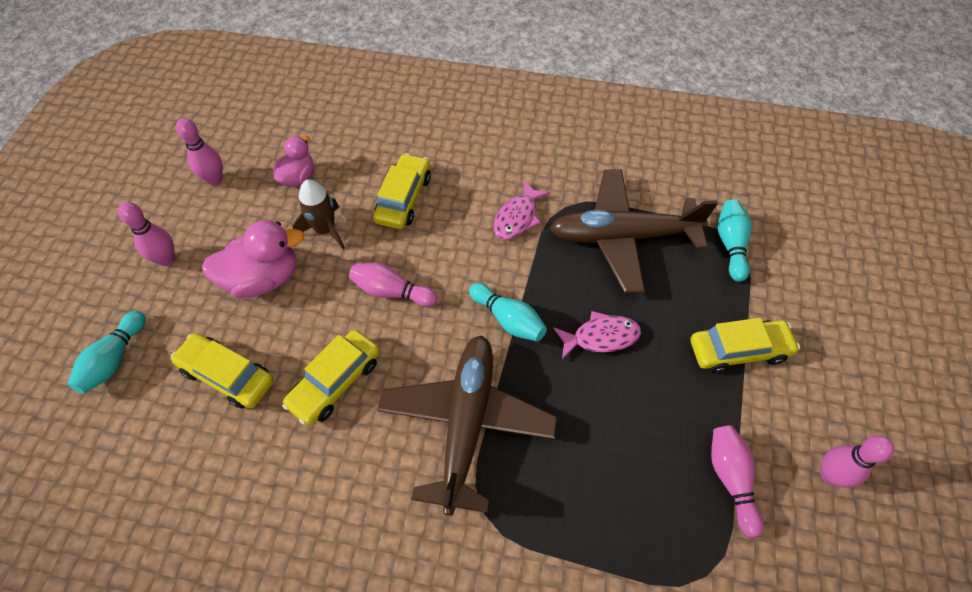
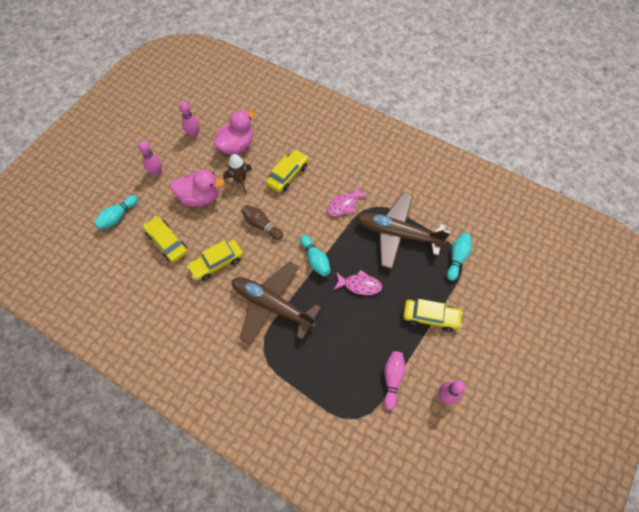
camera: 20 degrees right, 5 degrees up
(298, 177) = (236, 146): pink duck -> pink duck, size x1.60
(392, 291) = (261, 225): pink bowling pin -> brown bowling pin
(467, 423) = (272, 305): brown plane -> brown plane turned 90 degrees counterclockwise

